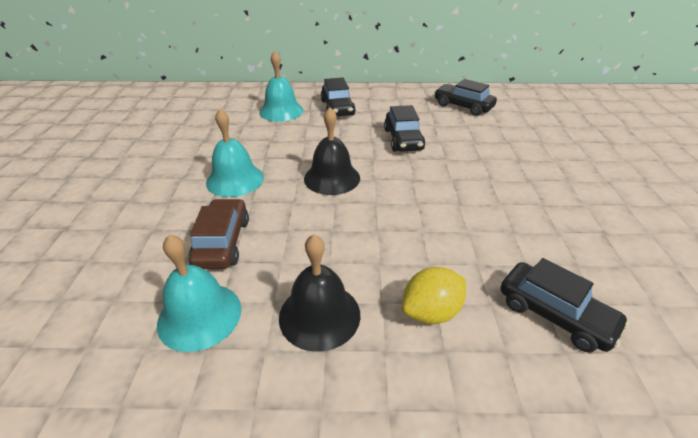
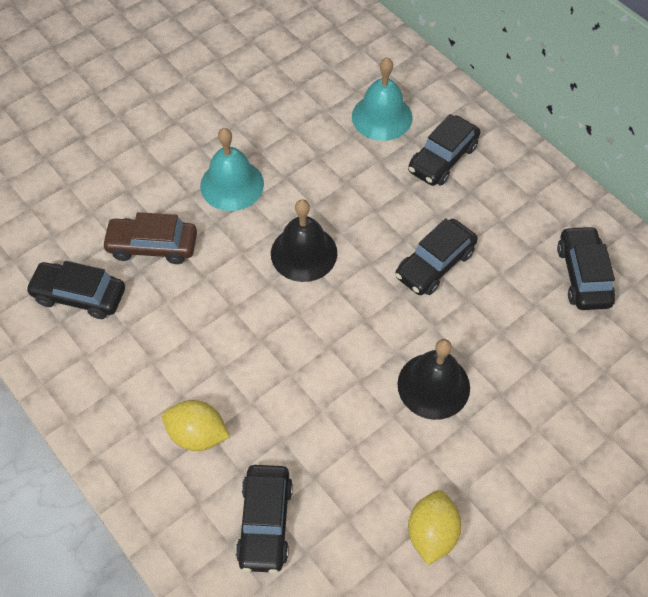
camera: 50 degrees right, 20 degrees up
(199, 315) = (79, 296): turquoise bell -> black car
(222, 242) = (152, 246): brown car -> brown car turned 135 degrees counterclockwise
(319, 315) = (136, 365): black bell -> black bell (433, 385)
(612, 231) = (431, 533): none -> yellow lemon

